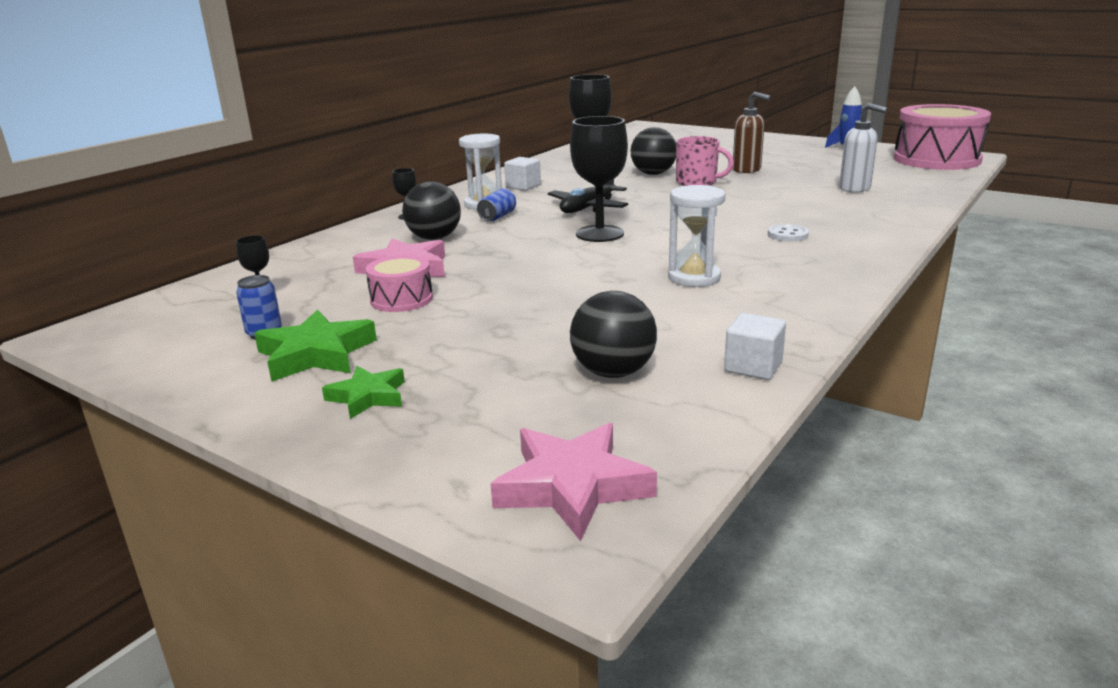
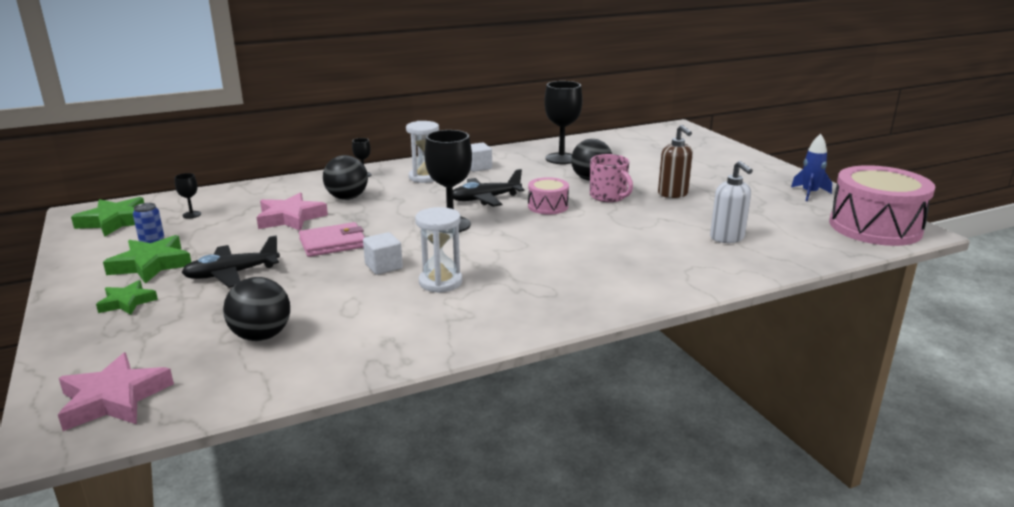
camera: 30 degrees right, 0 degrees up
(156, 329) = (115, 221): none -> green star
(401, 299) = (251, 240): pink drum -> pink drum (548, 206)
(448, 333) = (232, 274): none -> black plane
(497, 217) = (414, 190): blue can -> none
(508, 277) = (333, 243): none -> pink wallet
(753, 367) = (342, 365): white cube -> white cube (383, 266)
(787, 235) = (578, 267): white button -> none

